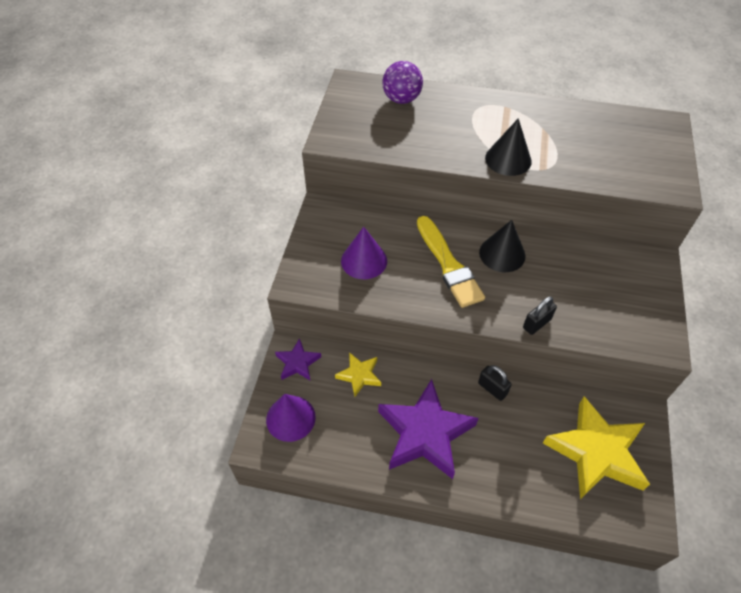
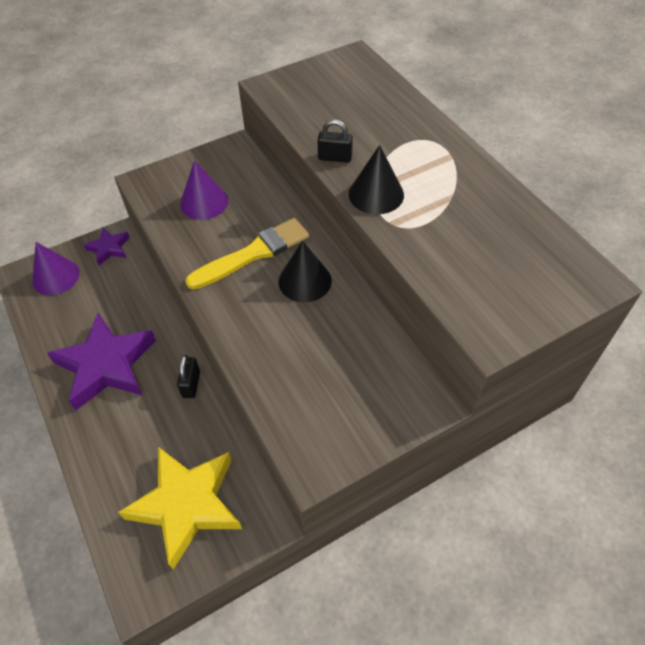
camera: 50 degrees right, 0 degrees up
(359, 375) = (128, 290): yellow star -> none
(401, 99) = (371, 92): purple ball -> none
(448, 265) = (253, 254): yellow brush -> yellow brush turned 150 degrees counterclockwise
(536, 323) = (243, 351): black padlock -> black padlock (335, 158)

